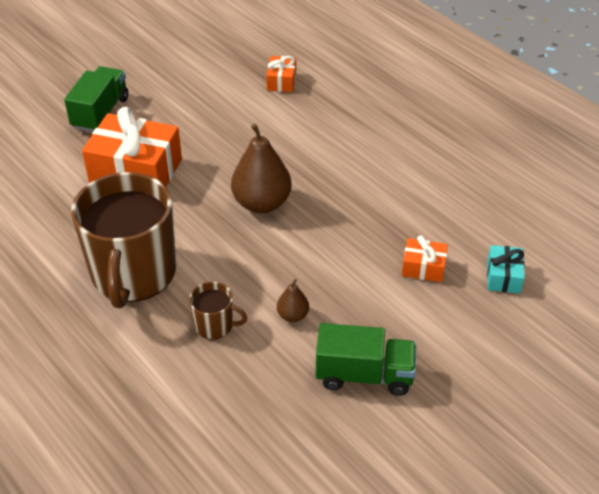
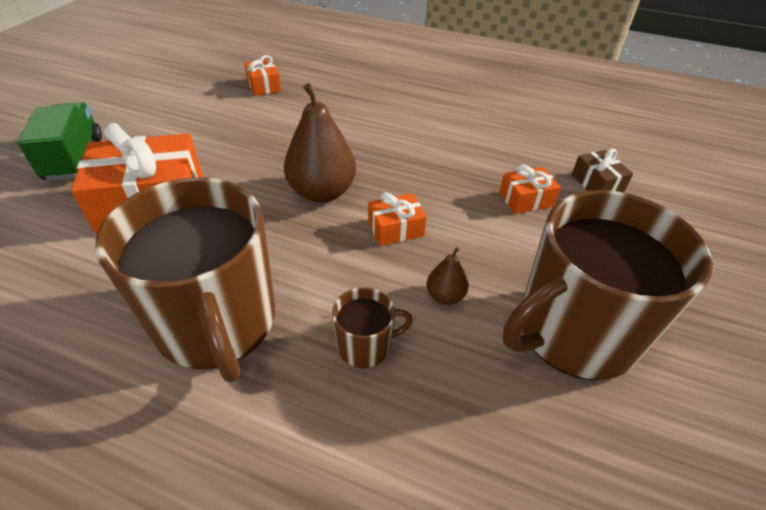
camera: 30 degrees left, 0 degrees up
(296, 253) = (395, 229): none -> orange gift
(364, 375) = (574, 331): green truck -> brown mug
(503, 276) = (597, 183): turquoise gift -> brown gift

